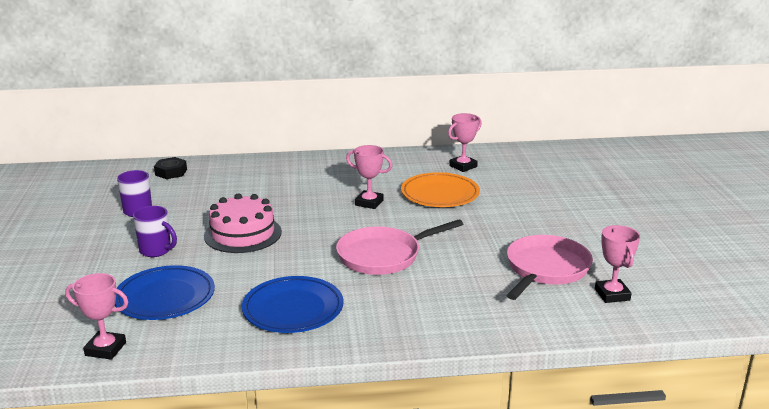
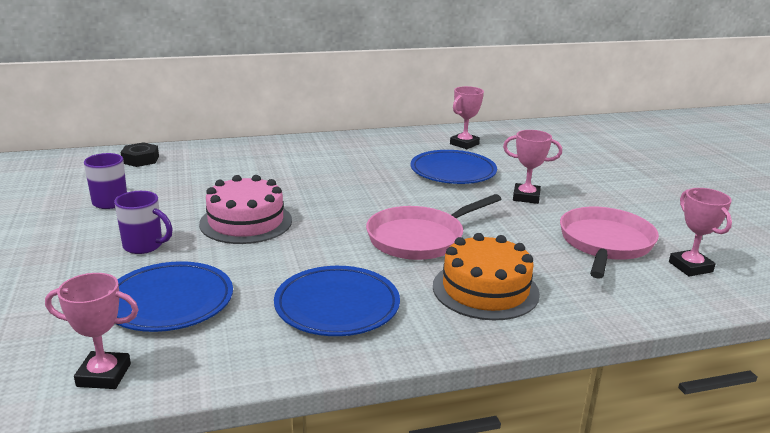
camera: 10 degrees left, 0 degrees up
(369, 203) = (380, 183): pink trophy -> pink trophy (526, 197)
(420, 303) = (485, 289): none -> orange cake
(440, 194) = (453, 172): orange plate -> blue plate

